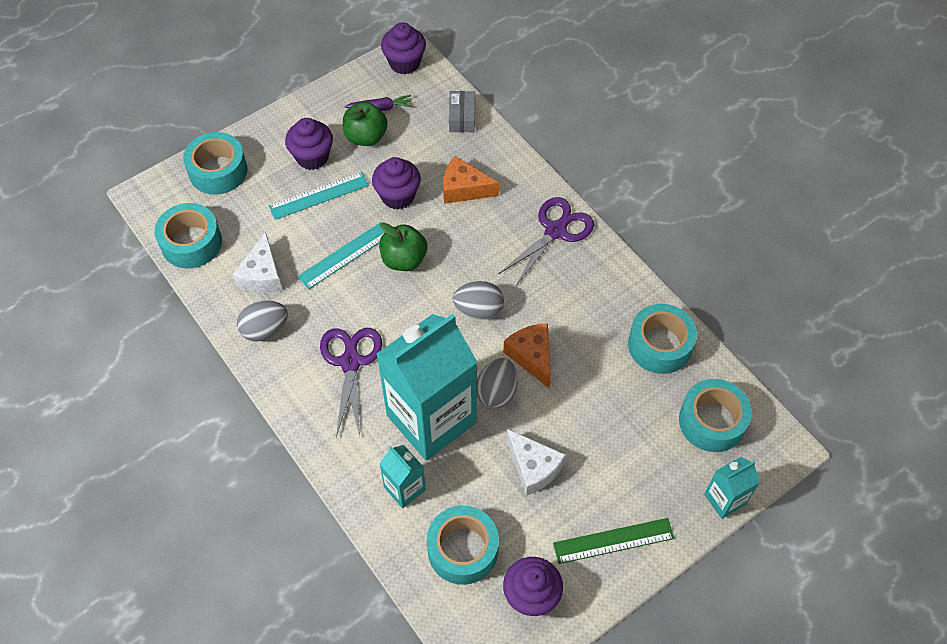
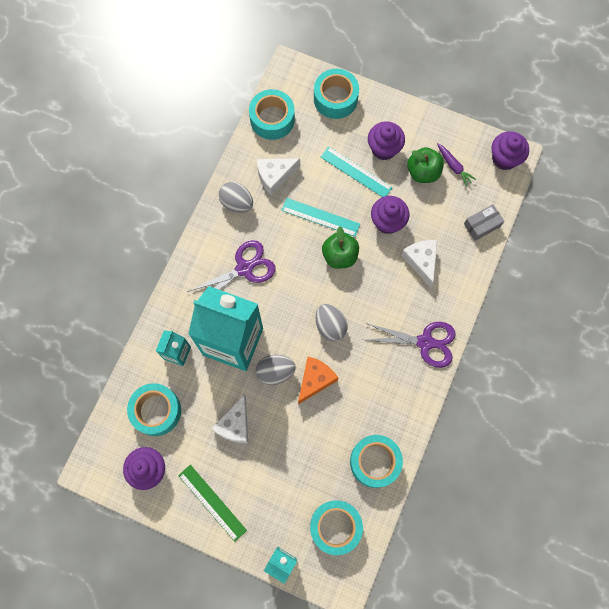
camera: 60 degrees right, 15 degrees up
(464, 189) = (421, 261): orange cheese -> white cheese

